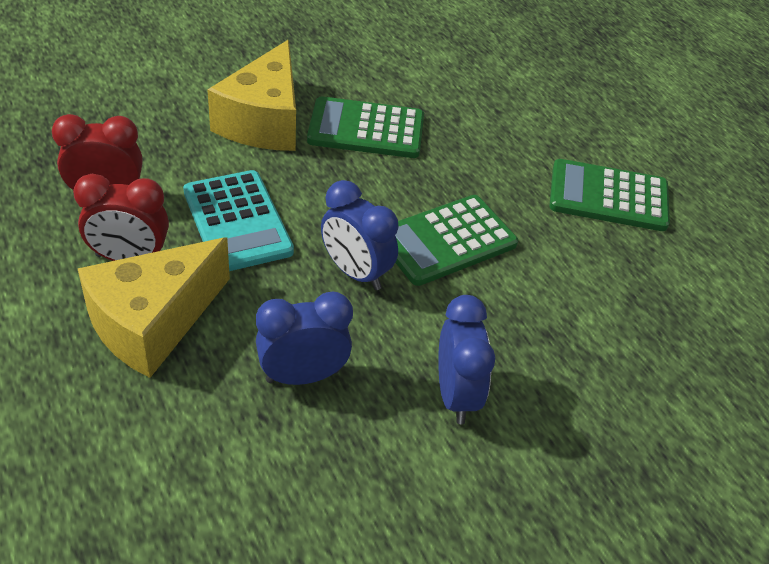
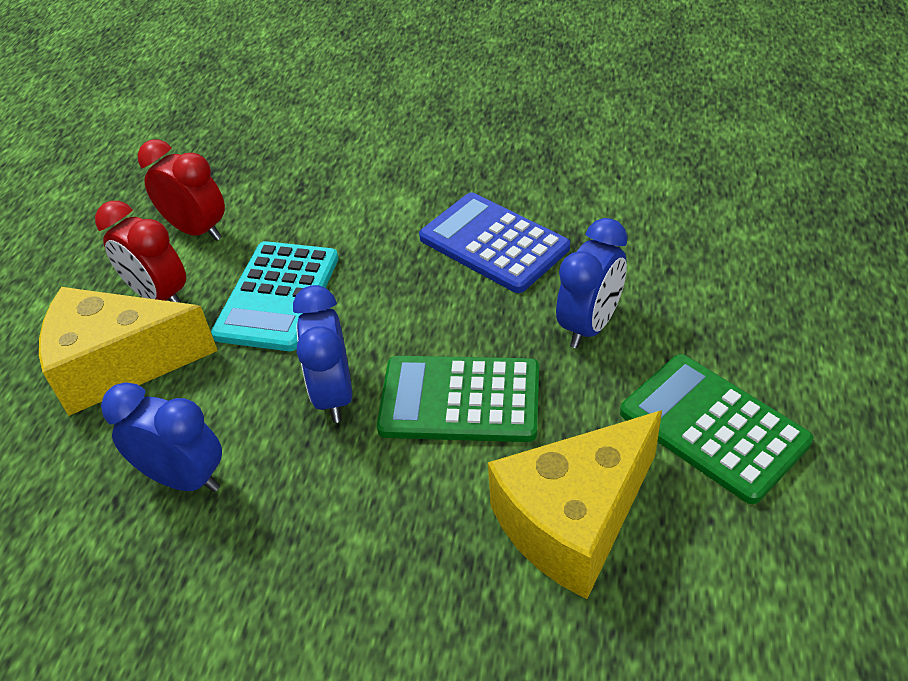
camera: 45 degrees right, 0 degrees up
(264, 121) = (399, 202): yellow cheese -> yellow cheese (574, 521)
(366, 129) = (493, 243): green calculator -> blue calculator
(456, 395) = (301, 578): blue clock -> blue clock (590, 326)

